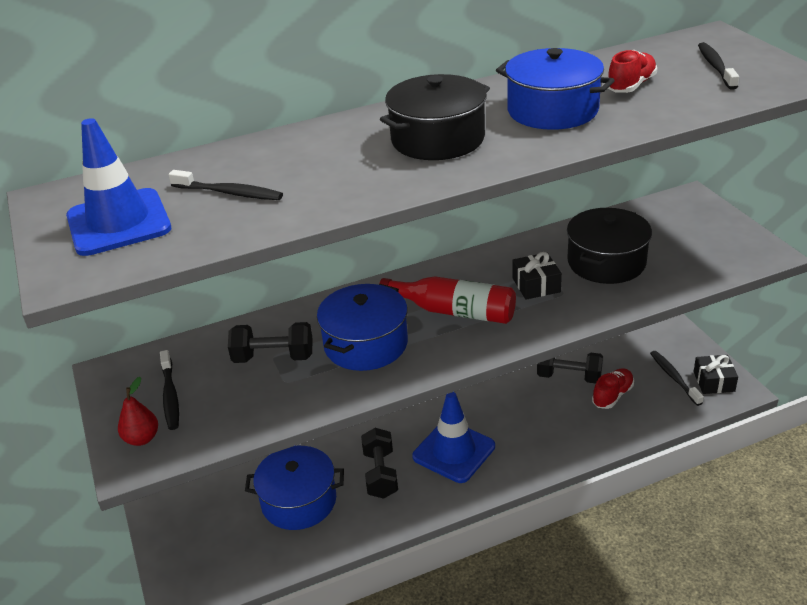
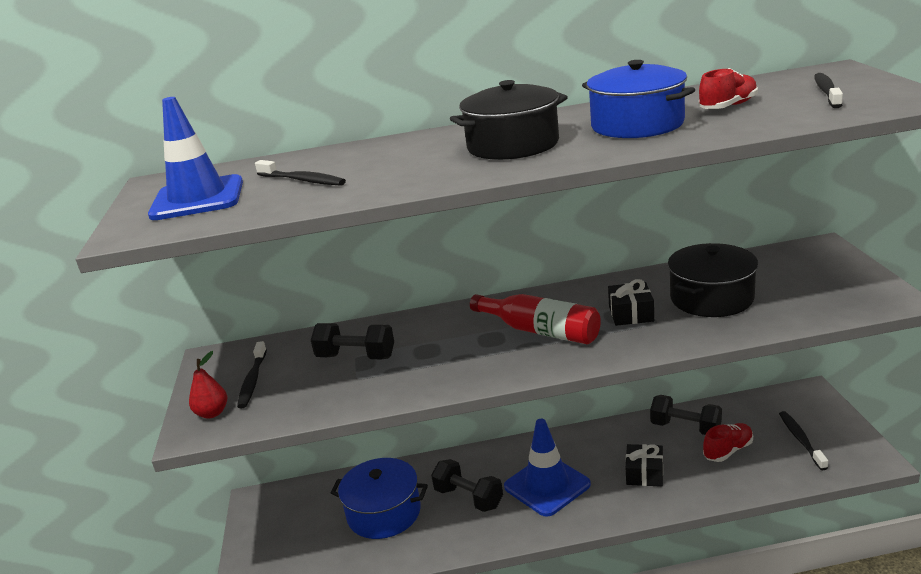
camera: 15 degrees right, 10 degrees down
(365, 344) = (444, 352): blue pot -> none
(380, 474) = (468, 498): black dumbbell -> black dumbbell turned 60 degrees counterclockwise
(714, 381) = (846, 448): black gift -> black gift (644, 473)

